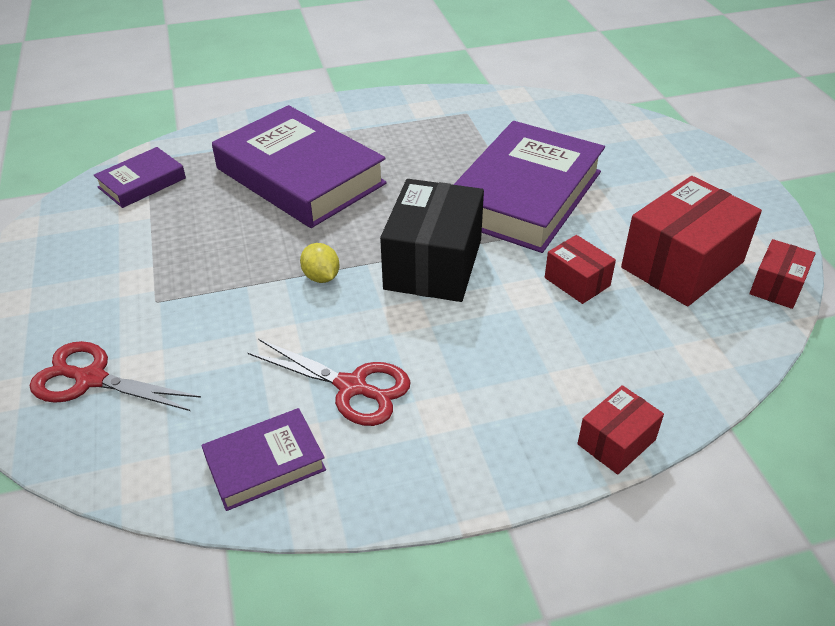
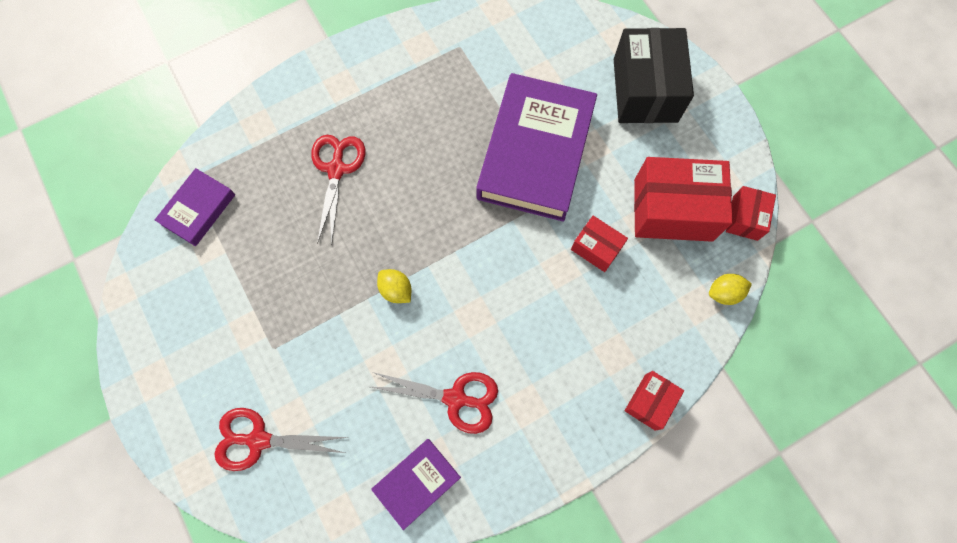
camera: 15 degrees left, 30 degrees up
(300, 176) = (336, 169): purple book -> red scissors
(433, 264) = (481, 254): black box -> black box (645, 90)
(682, 265) = (673, 210): red box -> red box turned 60 degrees clockwise
(740, 350) = (724, 293): none -> yellow lemon

